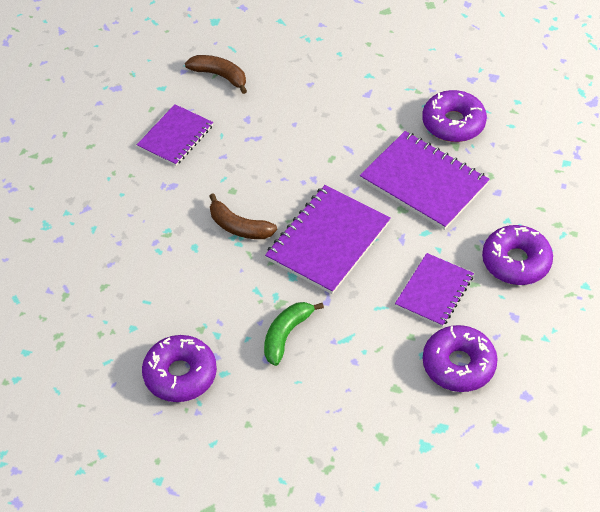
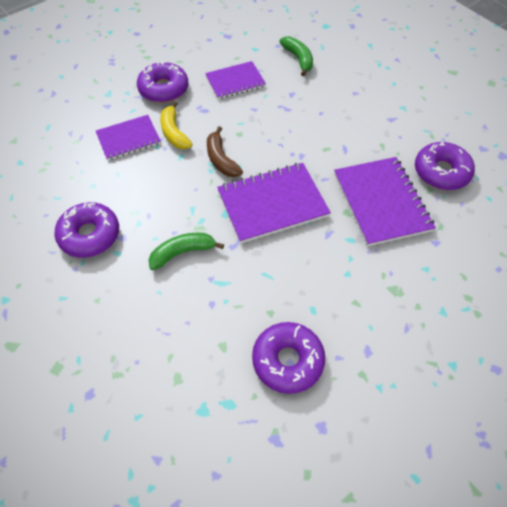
camera: 35 degrees right, 5 degrees up
(164, 227) = (174, 133): none -> yellow banana
(220, 76) = (298, 59): brown banana -> green banana
(434, 291) = (319, 289): purple notebook -> purple notebook (128, 139)
(516, 262) = (406, 306): purple donut -> purple donut (163, 89)

